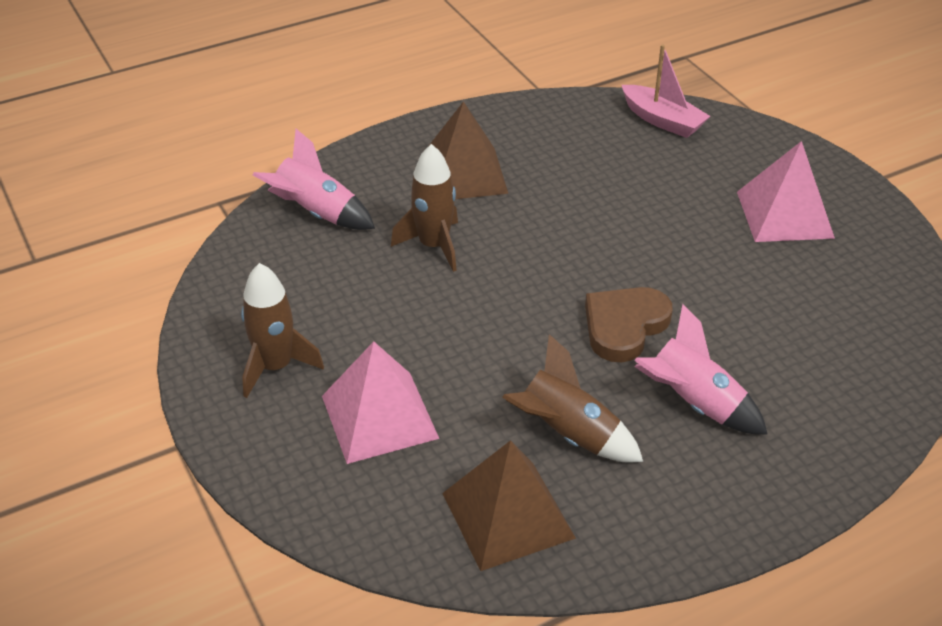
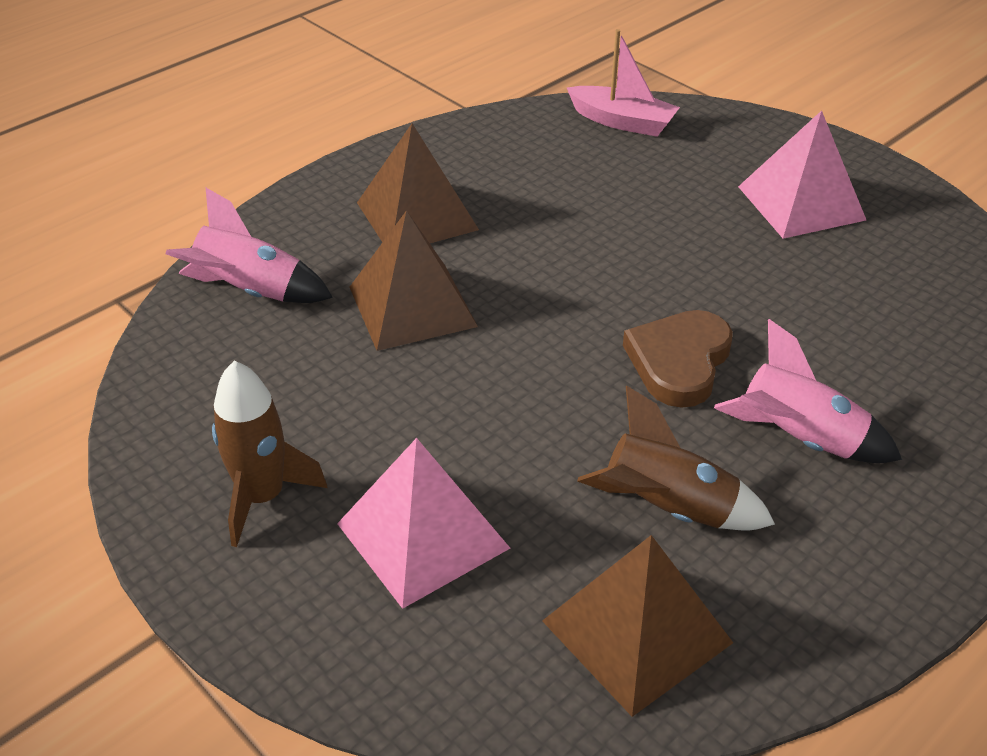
camera: 15 degrees left, 0 degrees up
(434, 246) = (412, 306): brown rocket -> brown pyramid

